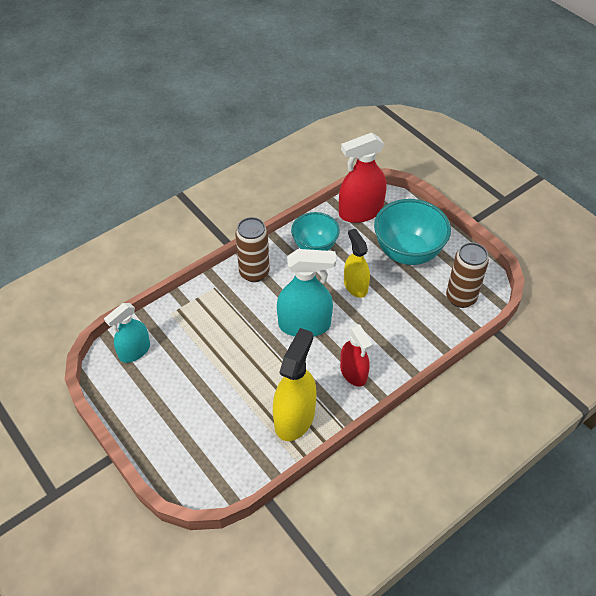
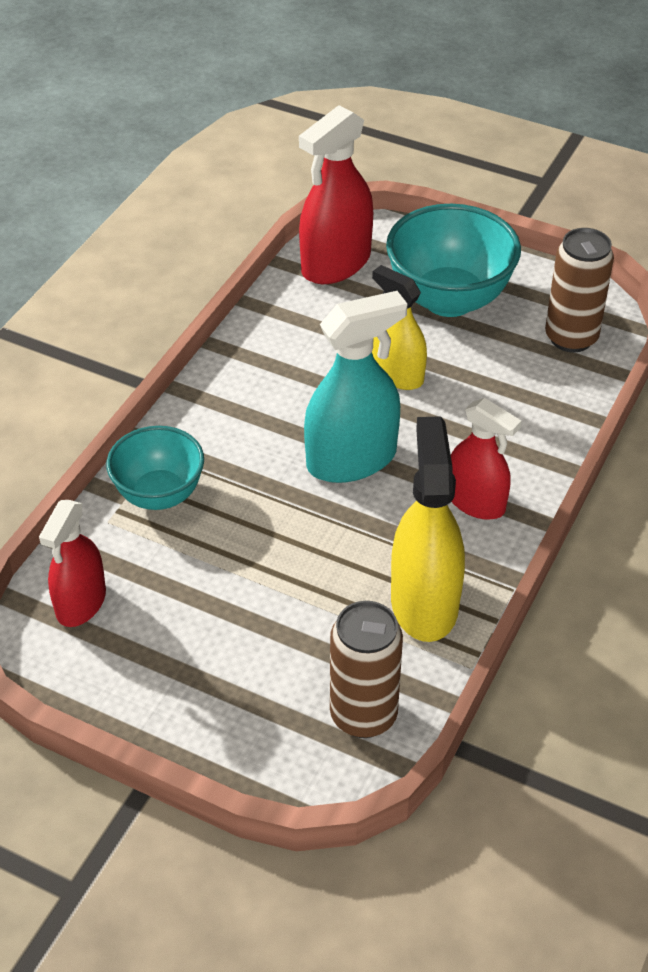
camera: 25 degrees left, 5 degrees down
(134, 351) = (81, 603): turquoise spray bottle -> red spray bottle
(254, 272) = (216, 409): brown can -> brown can (363, 715)
(314, 246) = (293, 337): turquoise bowl -> turquoise bowl (159, 495)

